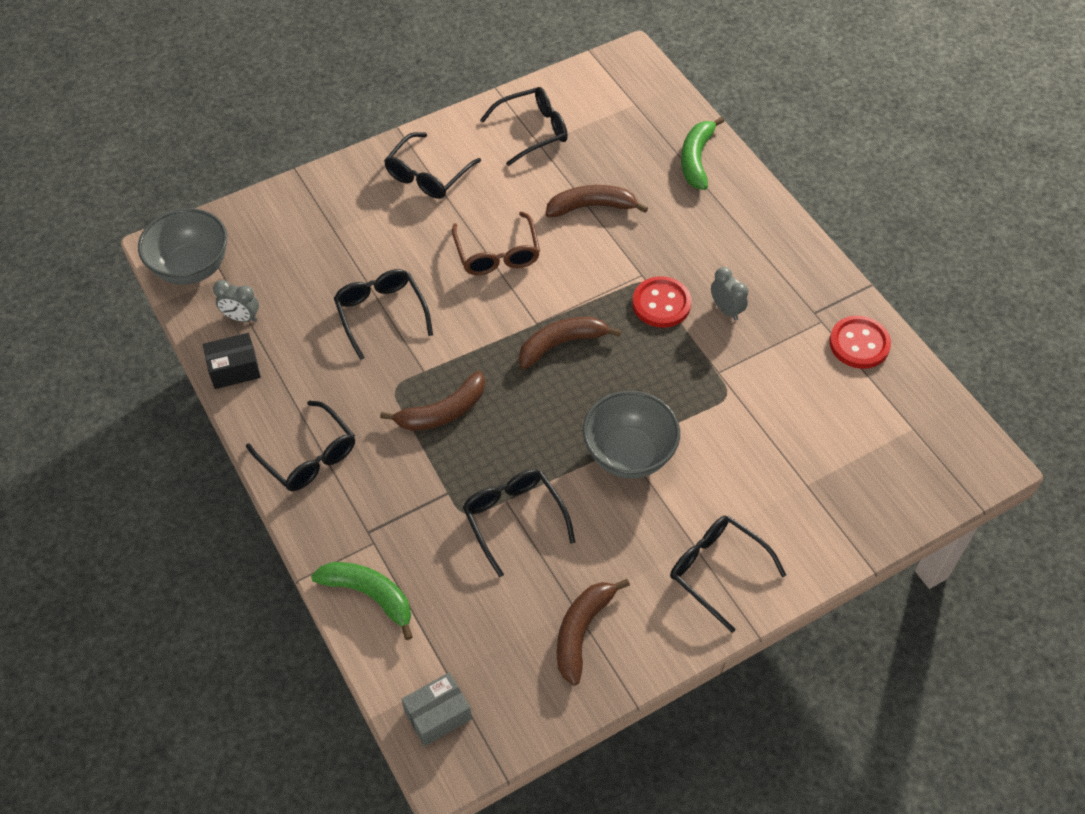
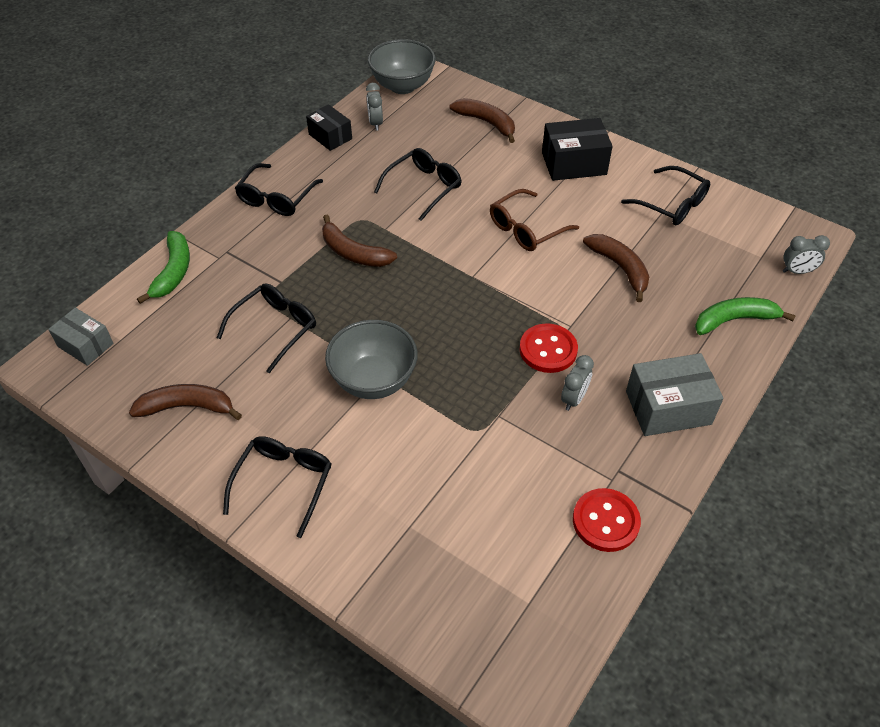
camera: 65 degrees right, 5 degrees down
(427, 176) = (574, 163): black glasses -> black box
(561, 344) = (461, 298): brown banana -> brown banana (486, 123)
(665, 90) = (797, 271): none -> grey clock
(767, 249) = (668, 407): none -> grey box

